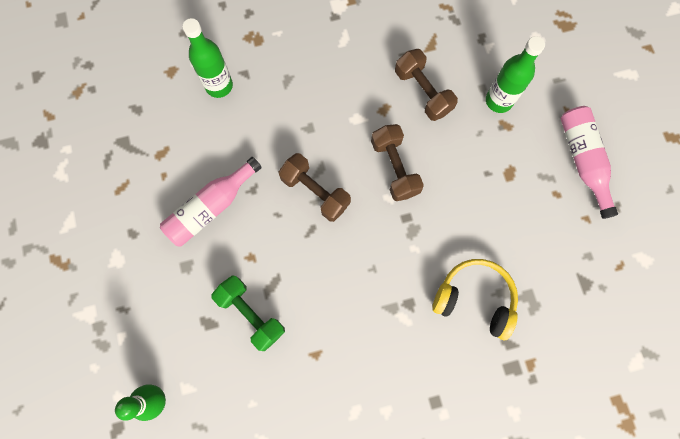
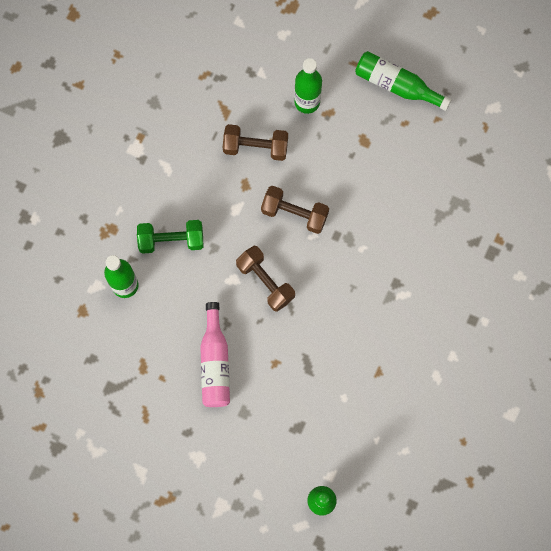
camera: 50 degrees left, 0 degrees up
(251, 314) = (315, 393): green dumbbell -> green dumbbell (171, 240)
(315, 192) = (265, 281): brown dumbbell -> brown dumbbell turned 60 degrees clockwise
(475, 299) = (428, 238): yellow headphones -> none
(583, 160) = (397, 85): pink bottle -> green bottle

